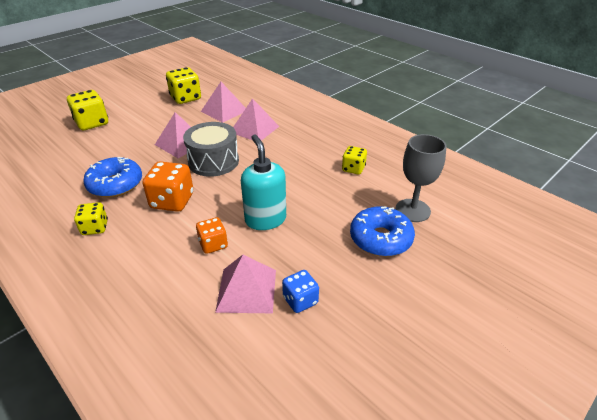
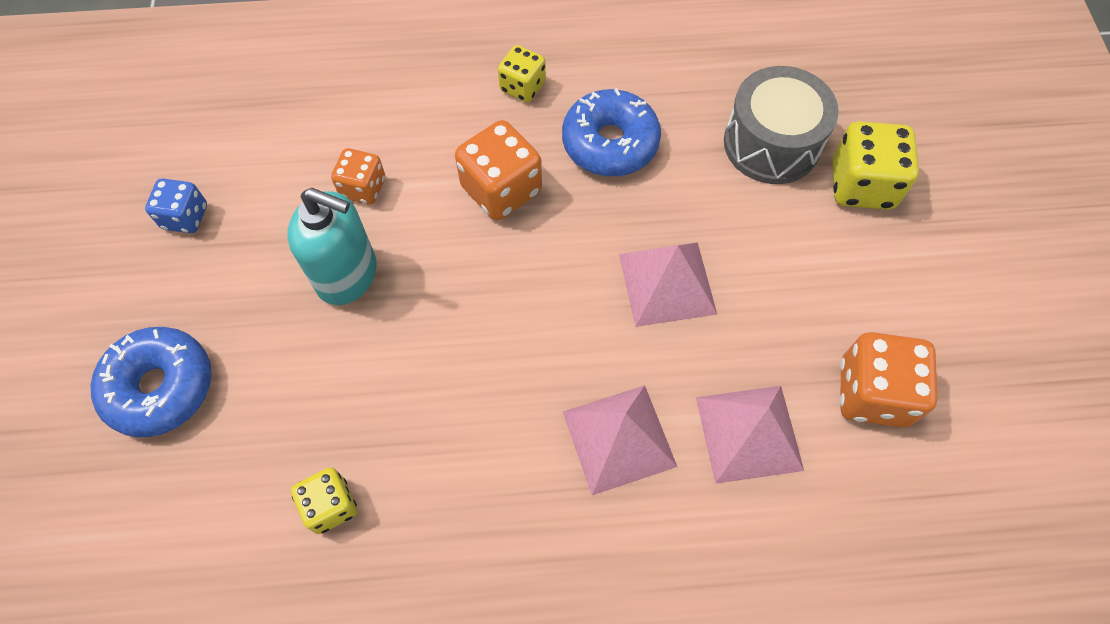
camera: 130 degrees right, 25 degrees up
(186, 98) = (872, 393): yellow dice -> orange dice
(213, 161) = (561, 299): grey drum -> grey drum (771, 144)
(247, 290) = (256, 177): pink pyramid -> none
(412, 210) = (152, 493): grey goblet -> none

